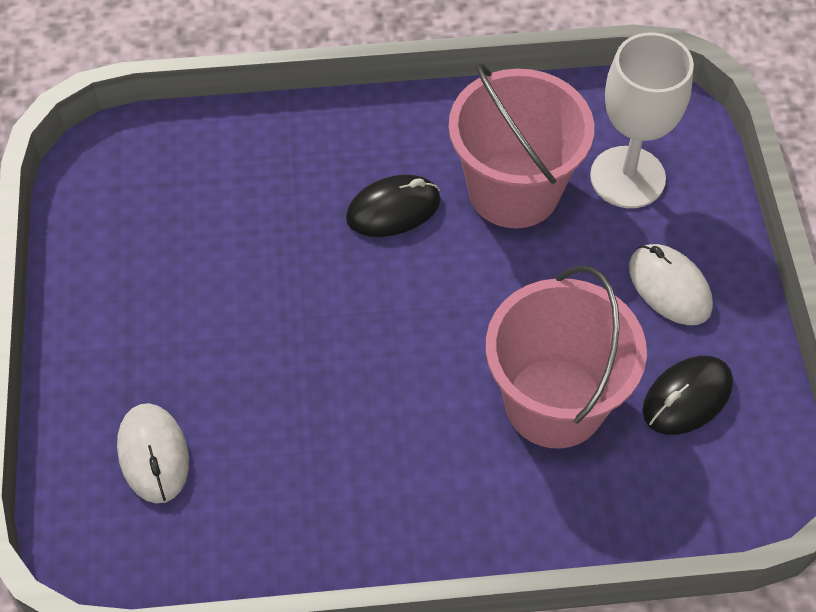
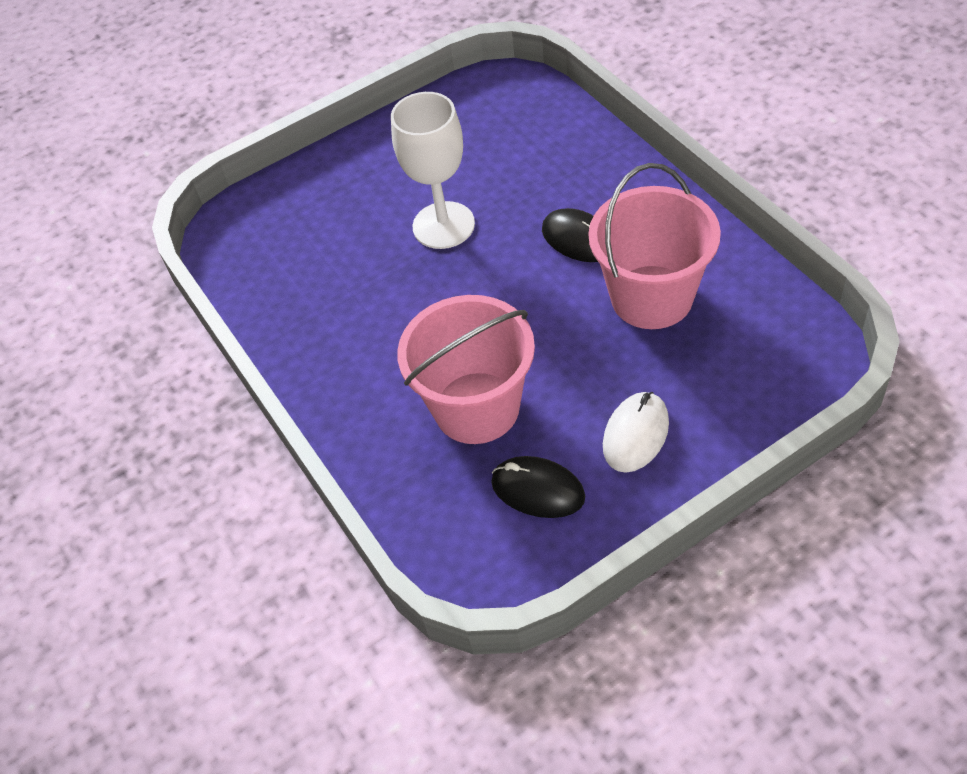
camera: 70 degrees right, 5 degrees down
(153, 455) = (303, 222): white mouse -> none
(627, 177) = (724, 360): white goblet -> white goblet (443, 225)

